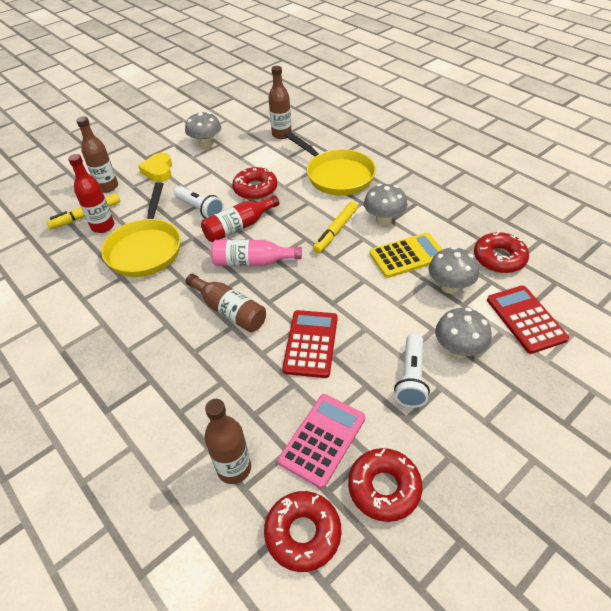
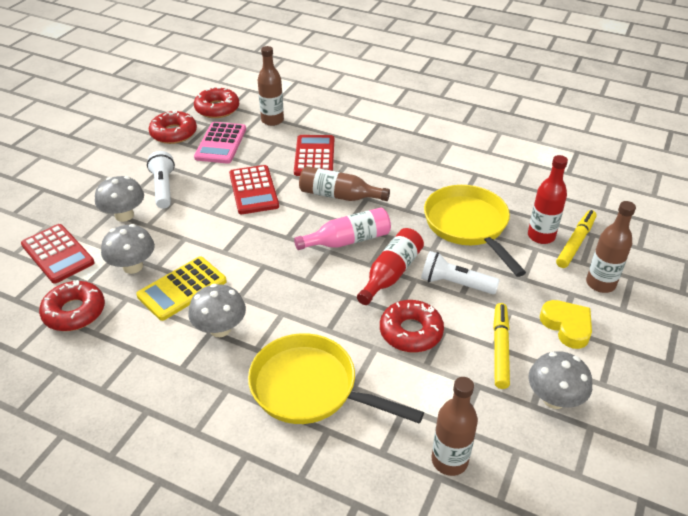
camera: 155 degrees right, 5 degrees down
(220, 375) = (314, 156): none -> red calculator
(335, 231) = (275, 298): yellow marker -> yellow marker (500, 349)

